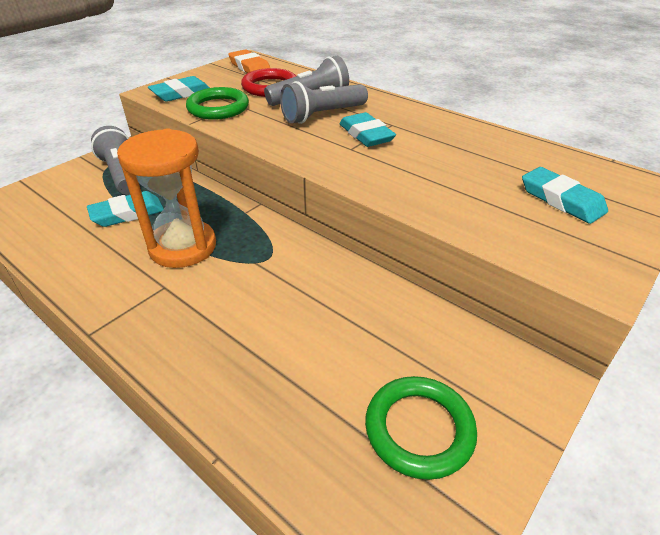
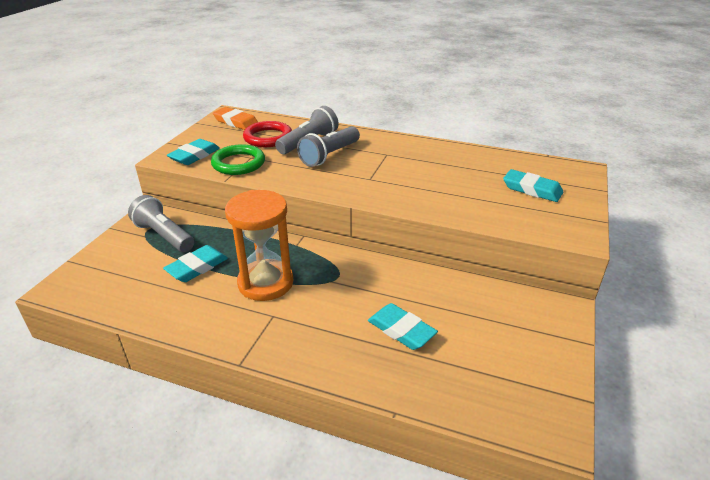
camera: 20 degrees left, 5 degrees down
(366, 134) = (373, 166): turquoise eraser -> turquoise eraser (401, 330)
(419, 429) = (509, 358): green ring -> none

